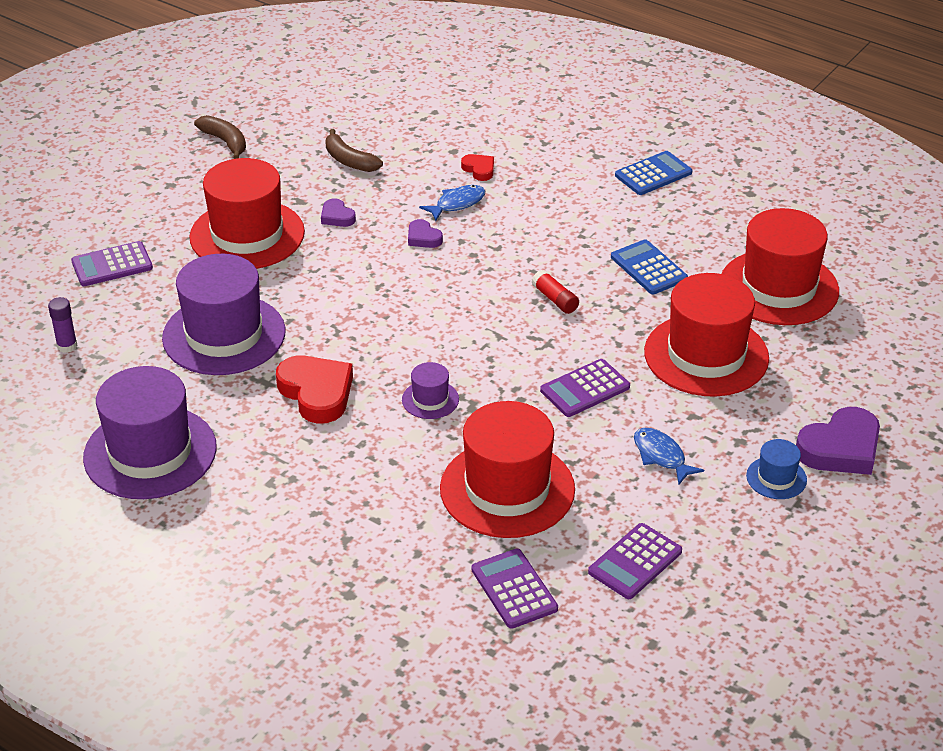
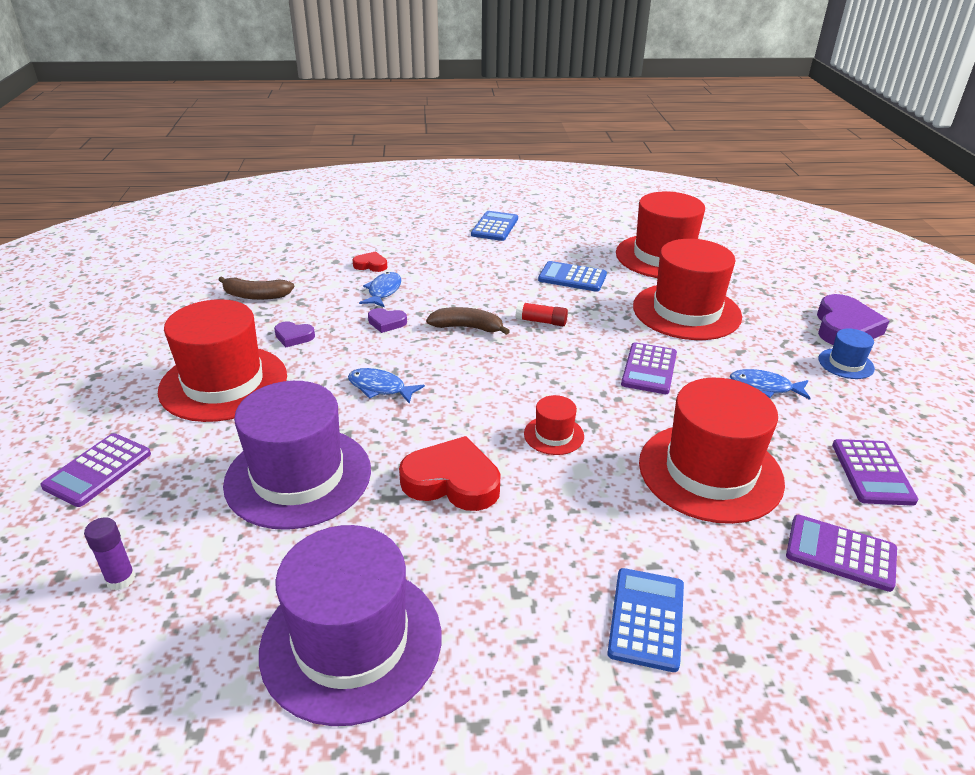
camera: 40 degrees left, 5 degrees down
(225, 142) = (119, 323): brown banana -> brown banana (467, 327)
(327, 543) = (646, 619): none -> blue calculator
(351, 295) = (380, 388): none -> blue fish
(430, 399) = (554, 435): purple hat -> red hat

